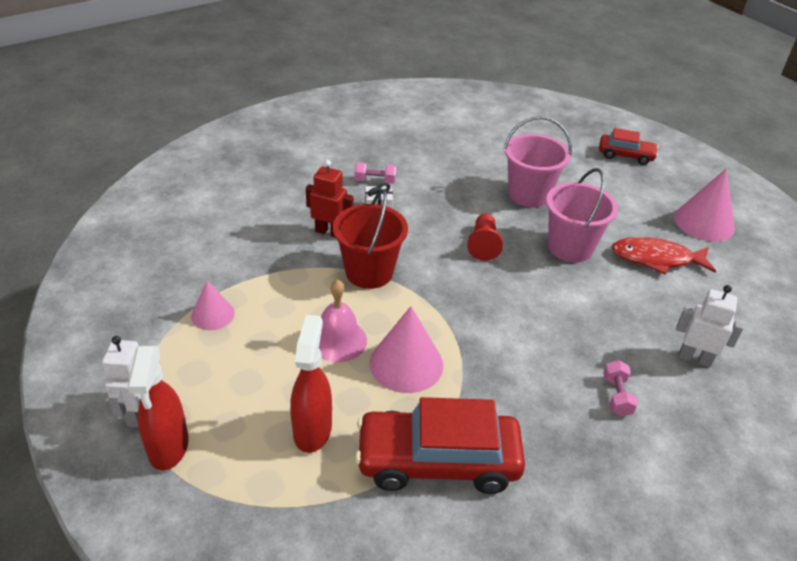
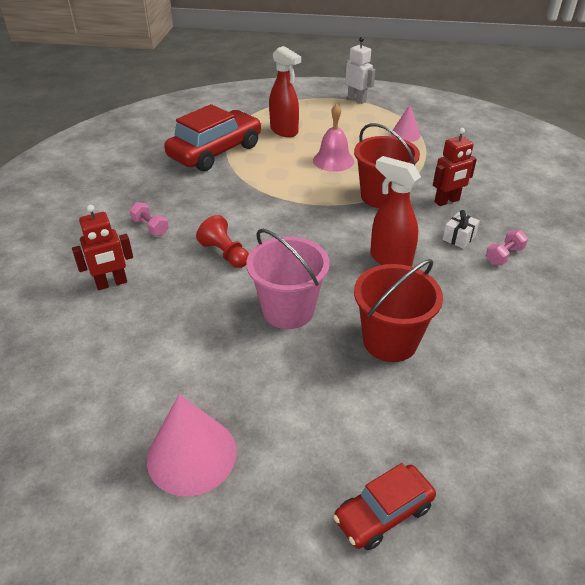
camera: 135 degrees right, 0 degrees up
(168, 447) = (326, 100): red spray bottle -> red spray bottle (390, 259)
(406, 364) = (285, 172): pink cone -> none
(483, 245) = (350, 263): red pawn -> red pawn (225, 254)
(529, 194) = (390, 341): pink bucket -> red bucket
(656, 259) = (206, 356): red fish -> none
(695, 358) = (111, 283): white robot -> red robot

